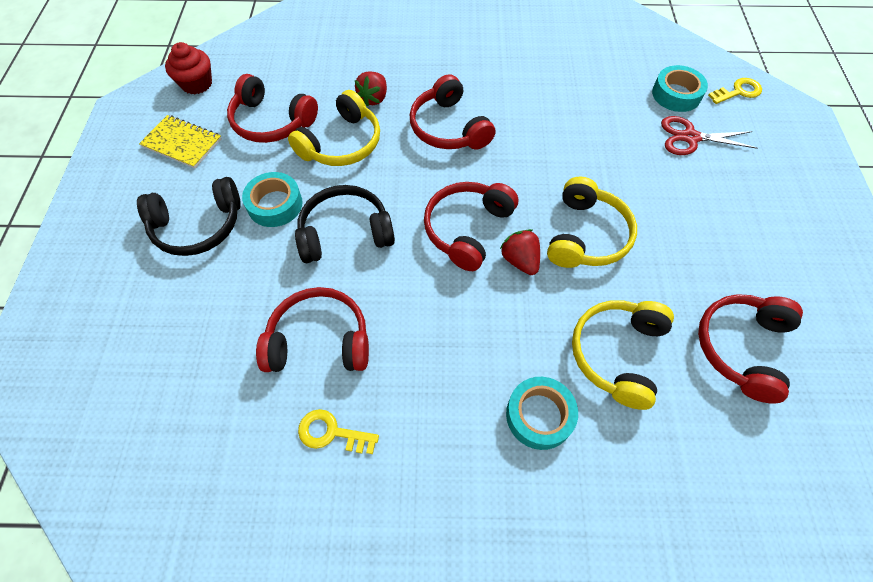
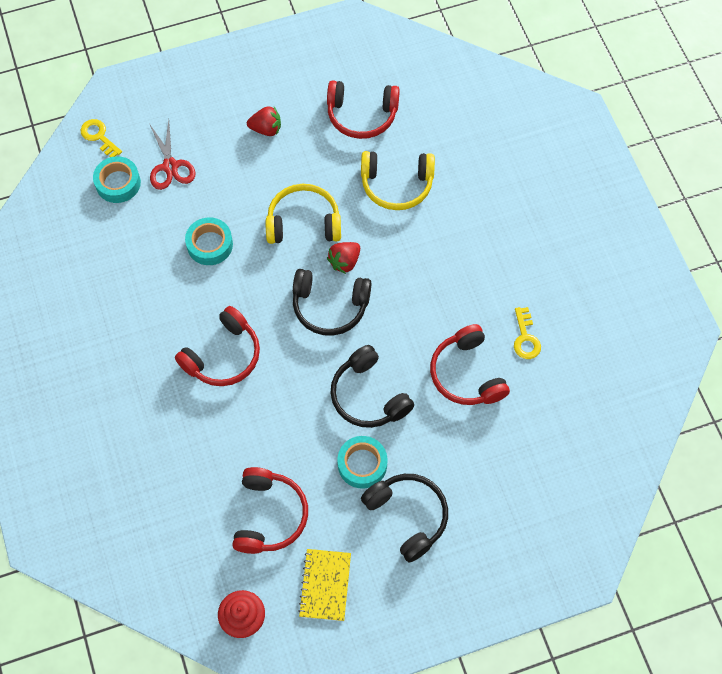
camera: 110 degrees left, 5 degrees up
(342, 143) = (274, 439): yellow headphones -> none
(374, 98) = (207, 435): red strawberry -> red strawberry (266, 129)
(467, 229) = (330, 306): red headphones -> black headphones
(539, 415) = (460, 221): turquoise tape -> turquoise tape (210, 244)

